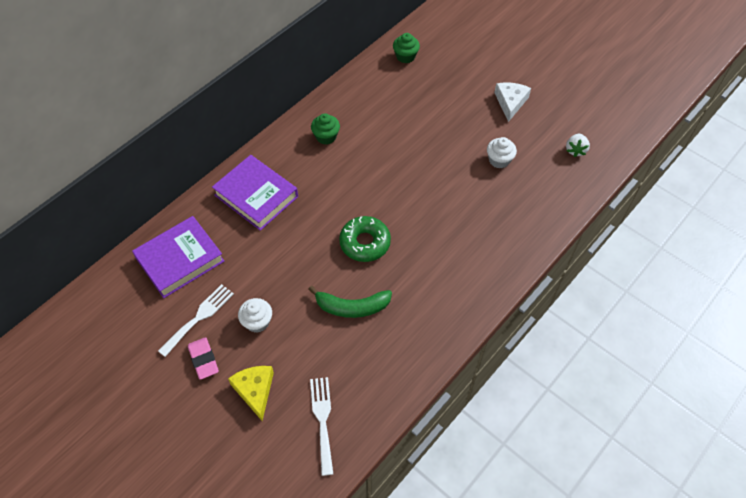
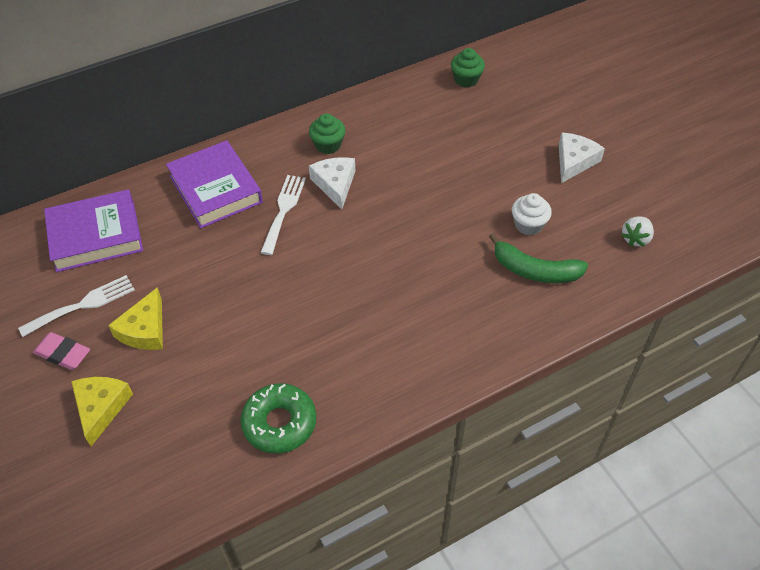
camera: 20 degrees right, 5 degrees down
(203, 359) = (63, 354): pink eraser -> pink eraser turned 60 degrees counterclockwise
(257, 322) = (144, 330): white cupcake -> yellow cheese
(322, 419) = (161, 469): white fork -> white fork (284, 210)
(346, 167) = (335, 184): none -> white cheese
(352, 307) = (263, 346): green banana -> green banana (535, 270)
(365, 243) = (315, 276): green donut -> green donut (279, 423)

